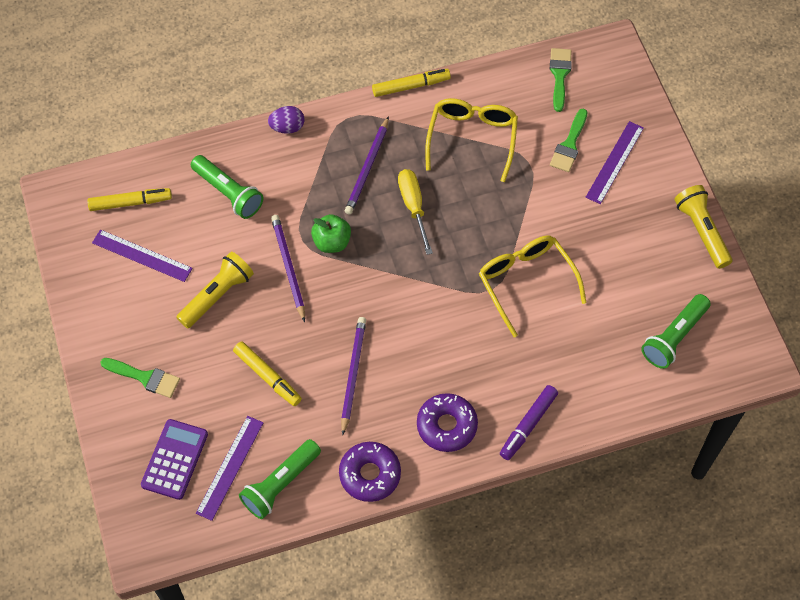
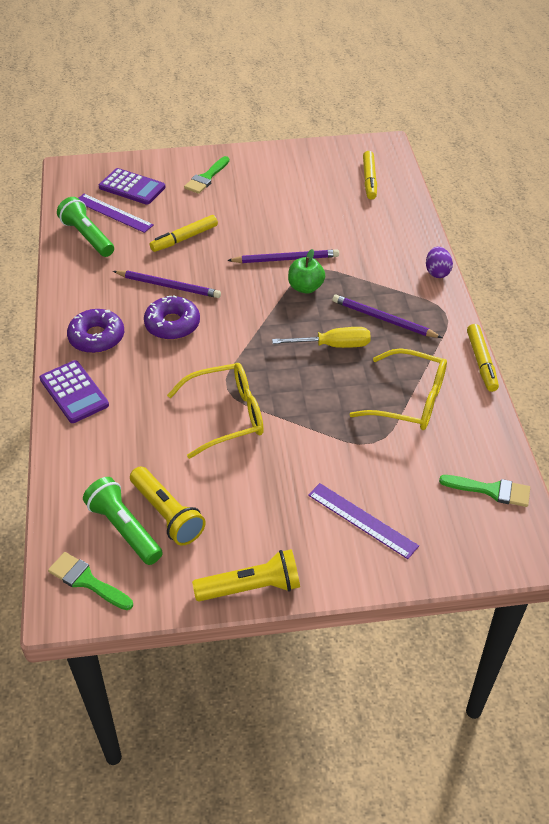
camera: 100 degrees right, 15 degrees down
(142, 256) = (317, 182): purple ruler -> none
(217, 295) = (269, 218): yellow flashlight -> yellow flashlight (167, 514)
(228, 193) = (370, 231): green flashlight -> none
(370, 474) = (73, 286): purple donut -> purple donut (172, 324)
(528, 425) = (74, 392): purple marker -> purple calculator
(569, 145) = (391, 482): green brush -> green brush (86, 581)

